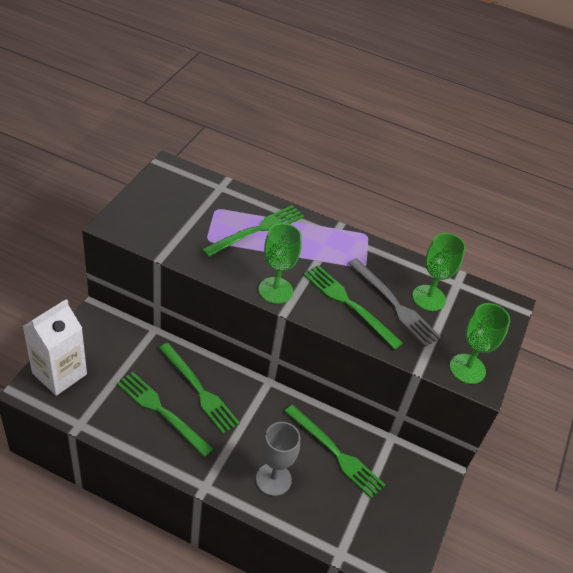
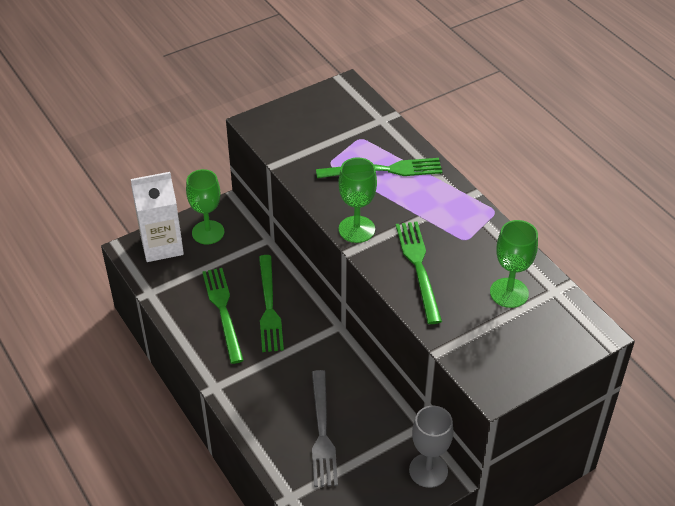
camera: 40 degrees right, 0 degrees up
(273, 479) = (278, 409): grey goblet -> grey goblet (428, 470)
(335, 453) = (353, 414): green fork -> none
(394, 304) = (466, 285): grey fork -> grey fork (322, 432)
(467, 369) = (490, 371): green goblet -> green goblet (208, 232)

